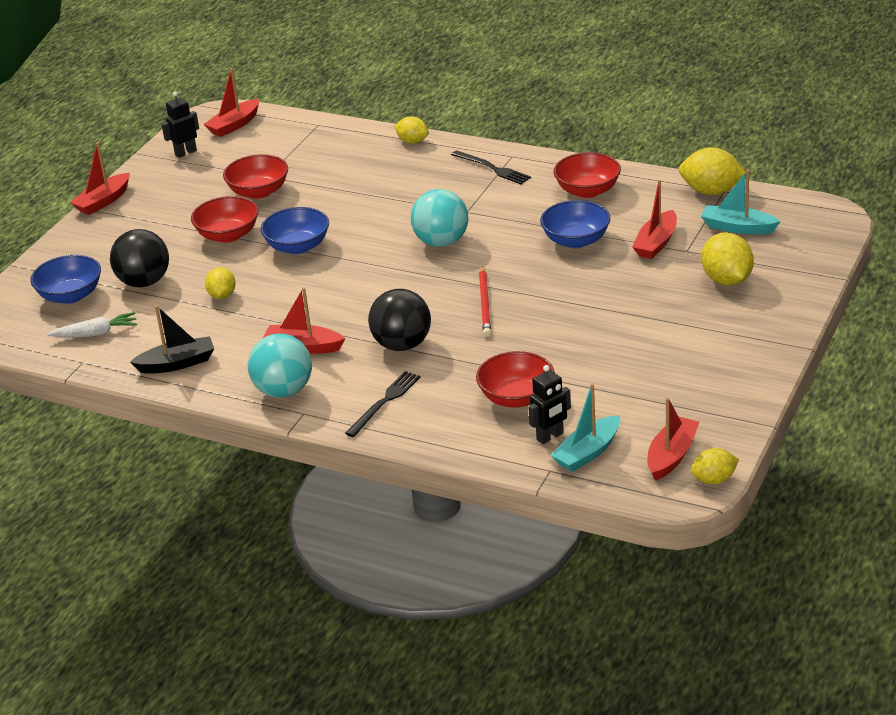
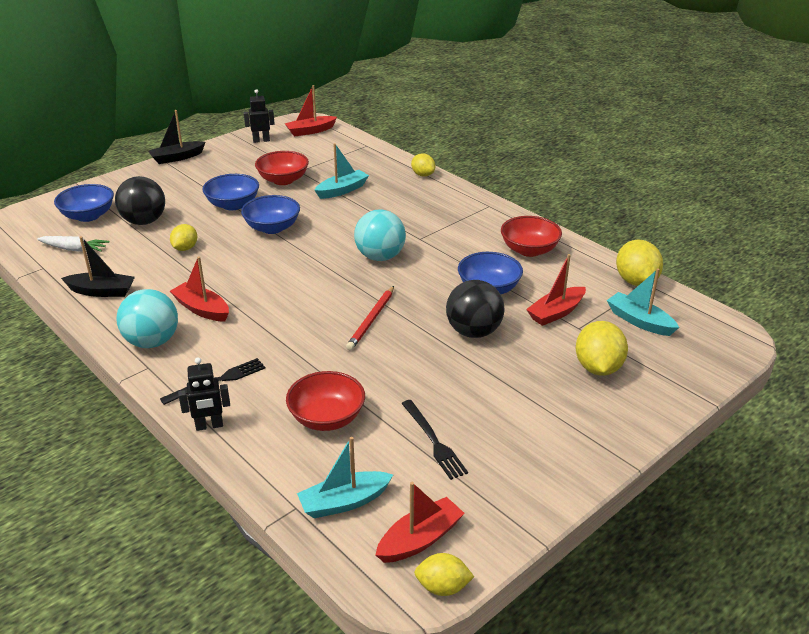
camera: 20 degrees right, 0 degrees up
(103, 201) = (177, 158): red boat -> black boat
(228, 235) = (233, 205): red bowl -> blue bowl
(337, 184) = (342, 190): none -> turquoise boat
(402, 345) = (276, 334): black ball -> black ball (473, 332)
(492, 168) = (466, 211): black fork -> black fork (434, 441)
(550, 436) = (324, 470): black robot -> black robot (209, 426)
(711, 191) = (636, 281): yellow lemon -> yellow lemon turned 45 degrees clockwise

